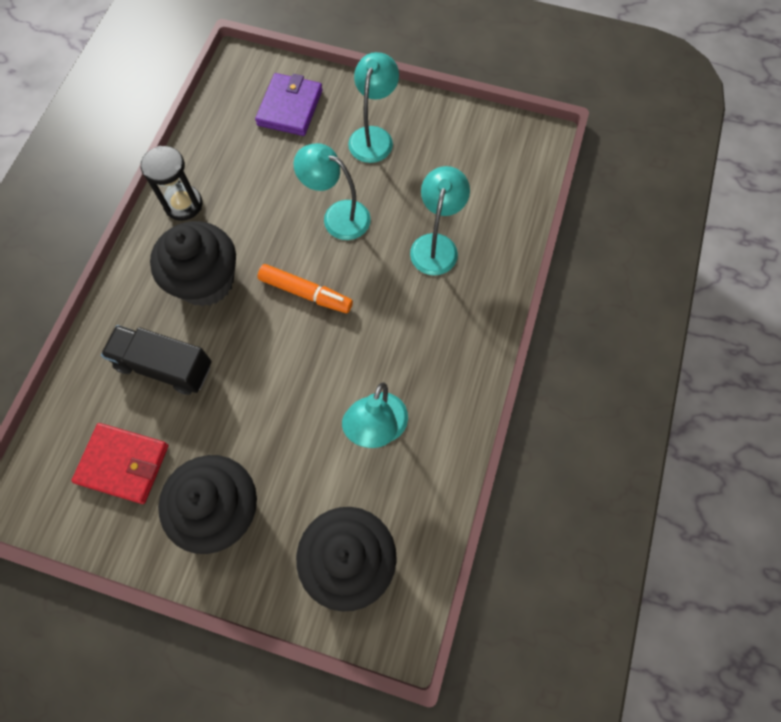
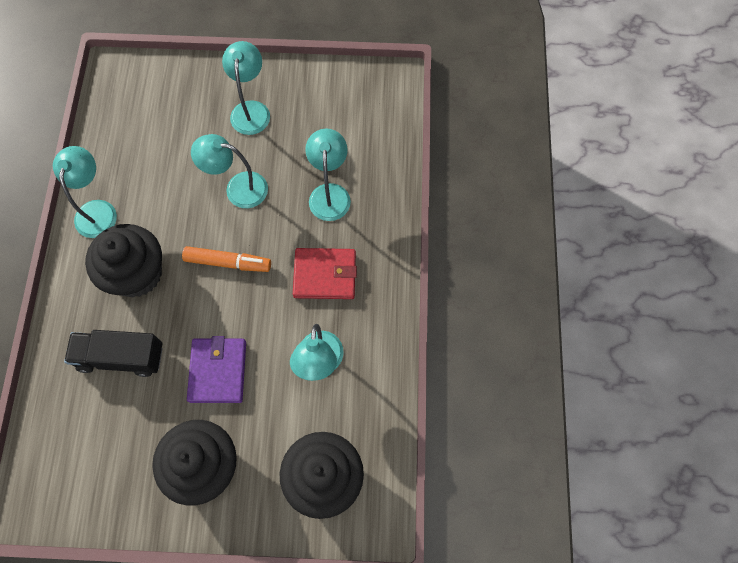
camera: 15 degrees left, 0 degrees up
(123, 464) = (108, 450): red wallet -> red wallet (325, 275)
(183, 204) = (97, 210): black hourglass -> turquoise lamp
(290, 107) = (169, 100): purple wallet -> purple wallet (218, 371)

